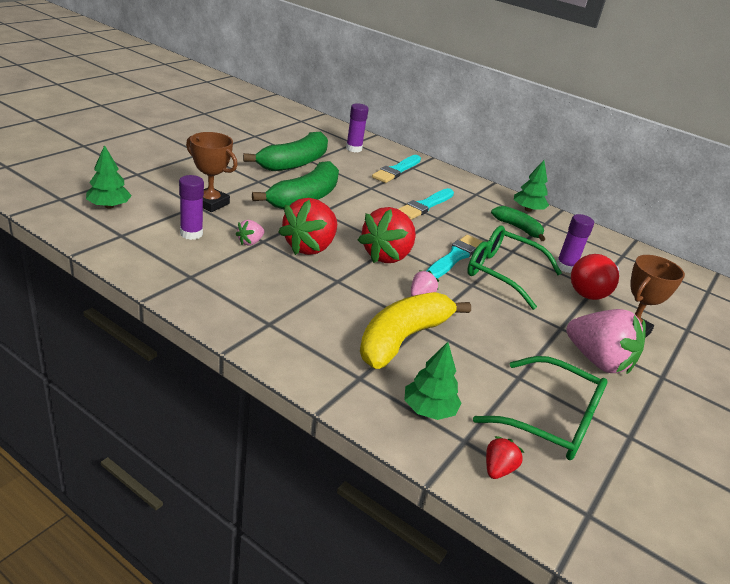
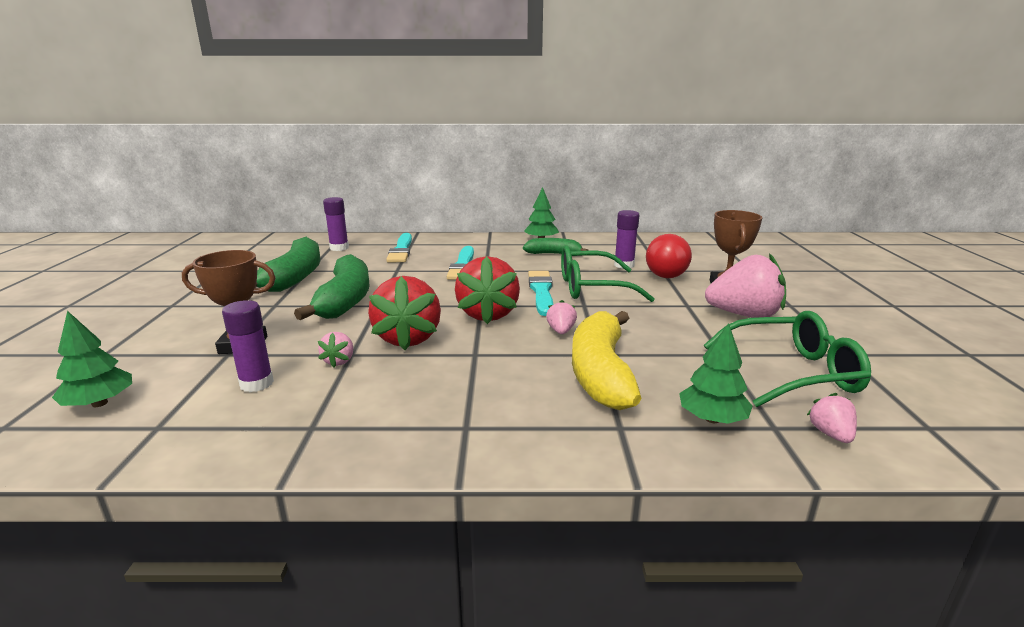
camera: 30 degrees left, 10 degrees down
(498, 469) = (830, 434): red strawberry -> pink strawberry

